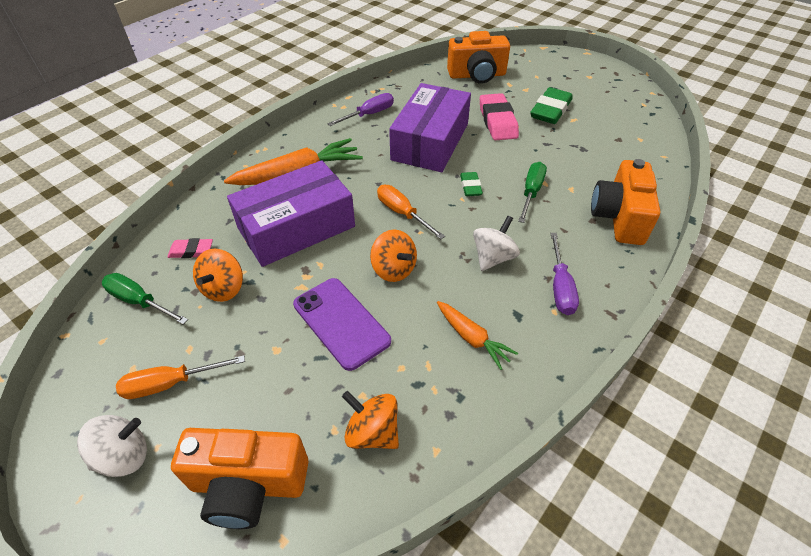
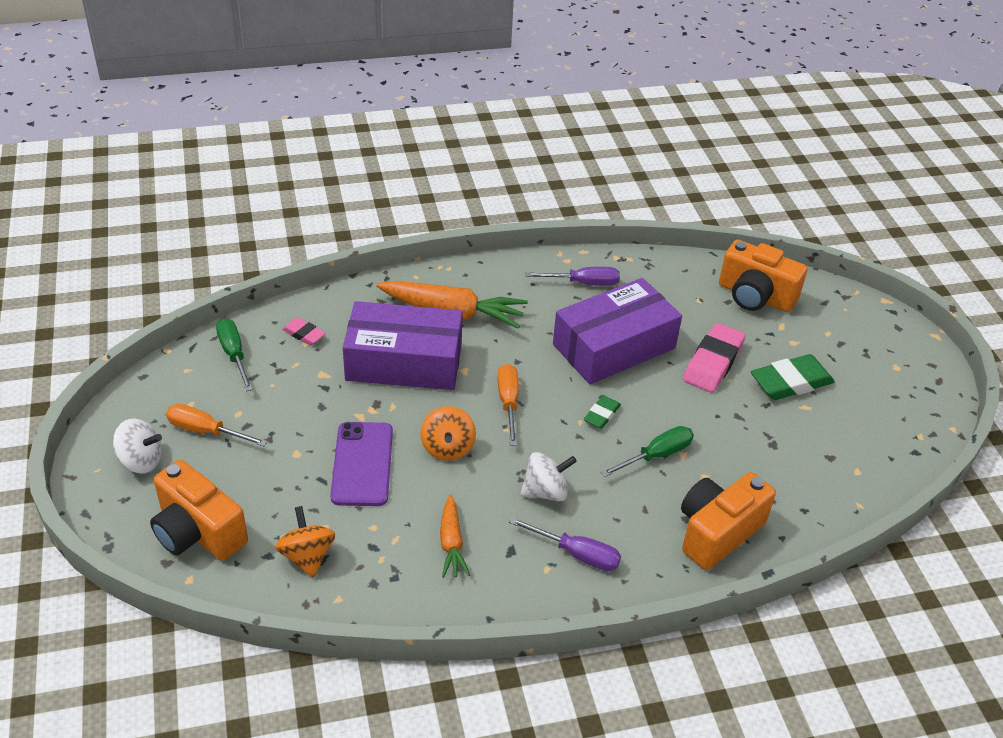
camera: 35 degrees right, 5 degrees down
(224, 288) = (301, 381): orange spinning top -> none
(560, 287) = (576, 554): purple screwdriver -> purple screwdriver turned 105 degrees counterclockwise

